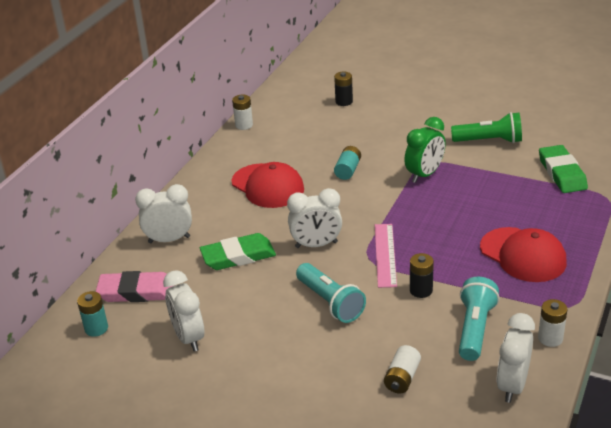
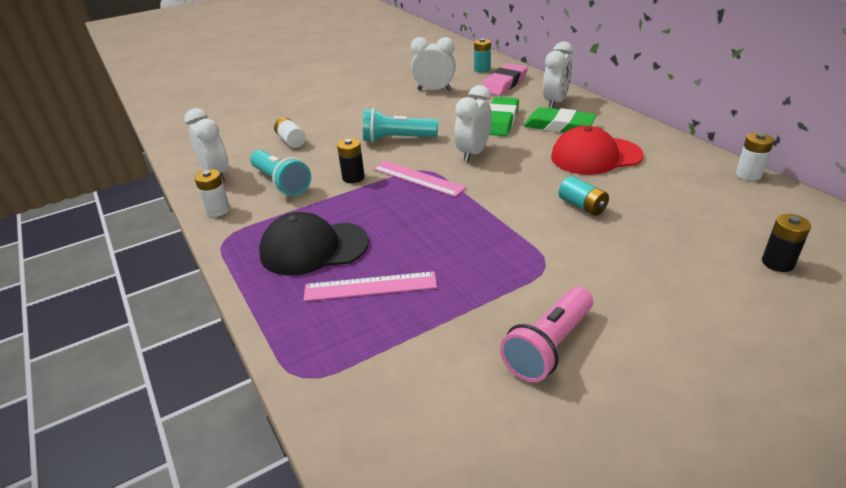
camera: 125 degrees right, 0 degrees up
(424, 175) = (520, 251): green clock -> none
(489, 141) = (549, 346): green flashlight -> pink flashlight
(523, 211) = (370, 286): none -> pink ruler
(523, 255) = (313, 248): red cap -> black cap
(562, 173) = (398, 369): green eraser -> green eraser (559, 126)

